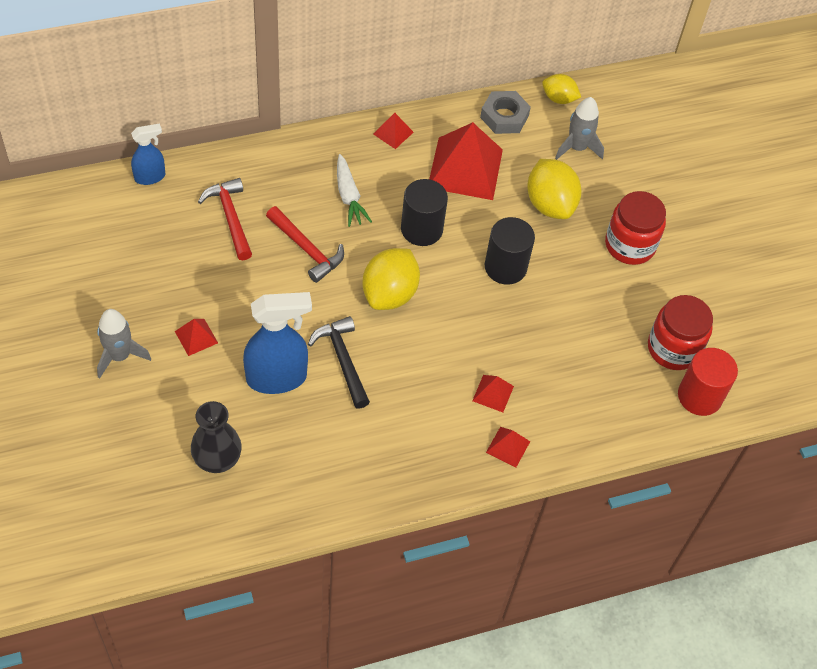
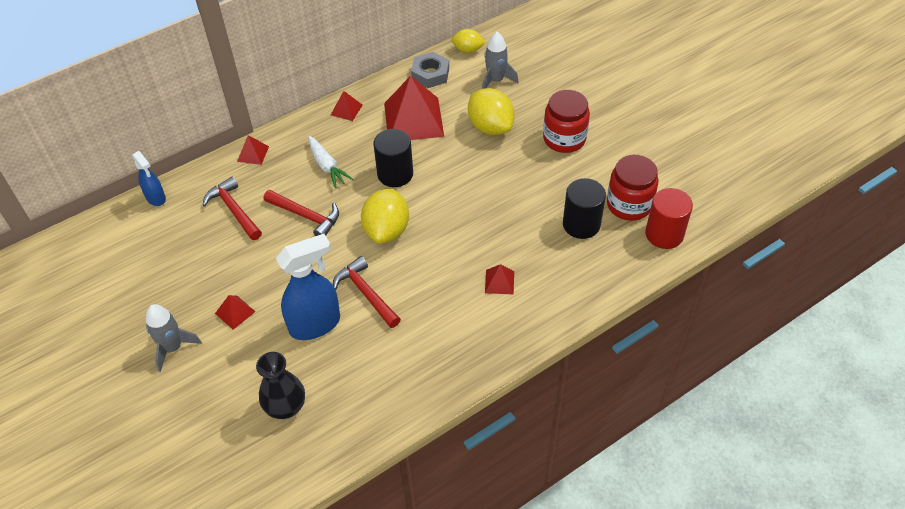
camera: 10 degrees left, 5 degrees down
(150, 177) = (156, 198): blue spray bottle -> blue spray bottle turned 90 degrees clockwise
(343, 360) = (366, 293): black hammer -> red hammer
(505, 267) = (473, 183): black cylinder -> black cylinder (581, 224)
(508, 447) = (527, 320): red pyramid -> red pyramid (253, 153)

